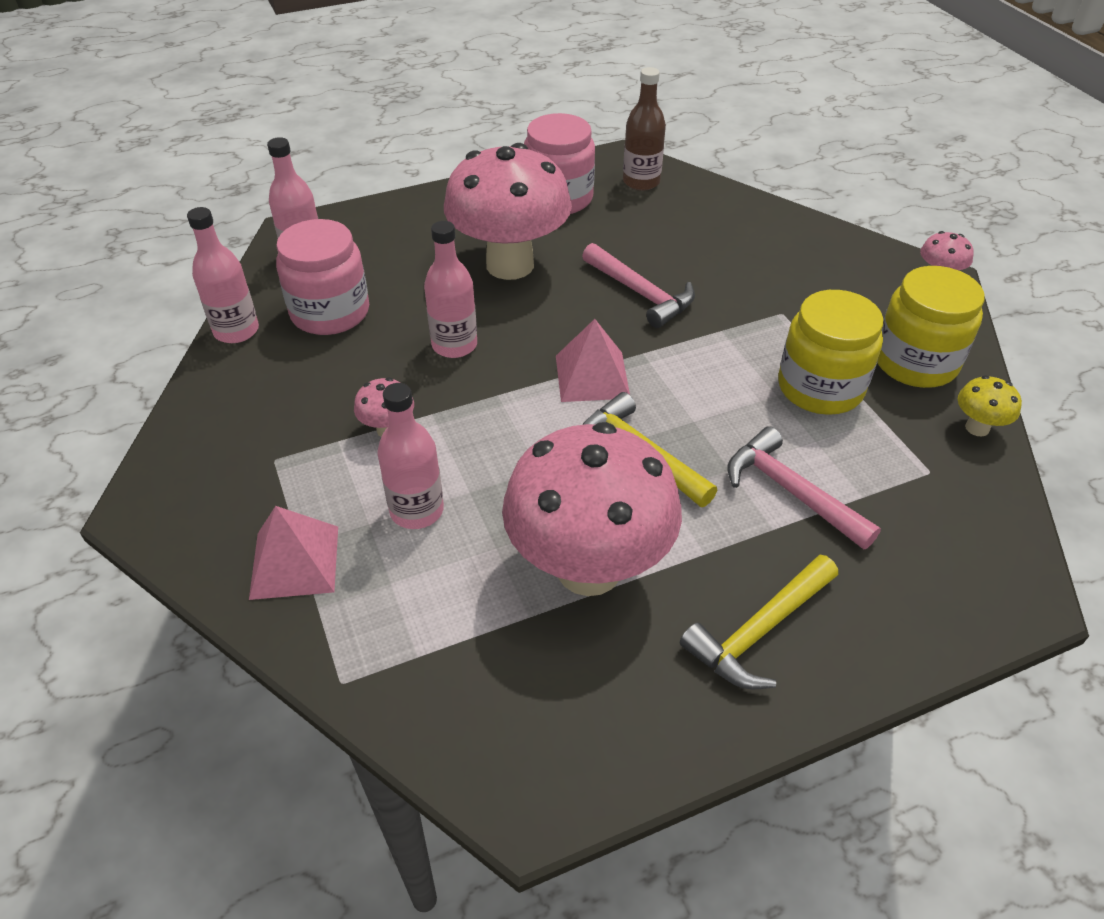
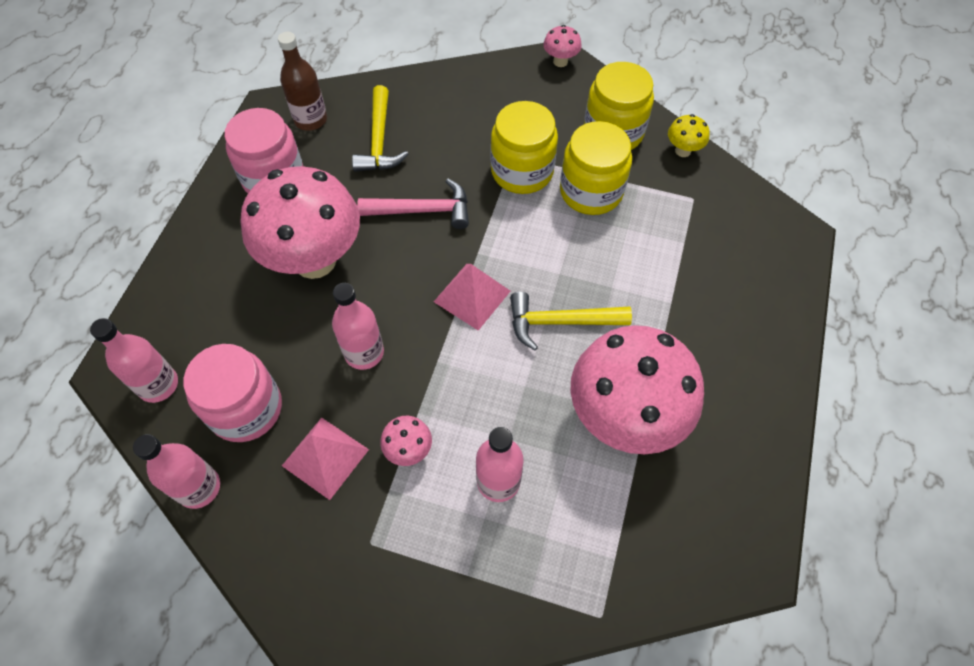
camera: 50 degrees left, 15 degrees up
(295, 562) = (480, 586): pink pyramid -> pink pyramid (325, 457)
(759, 632) = (732, 367): yellow hammer -> yellow hammer (379, 140)
(772, 328) = (522, 171): none -> yellow jar
(790, 491) = (653, 272): pink hammer -> none

